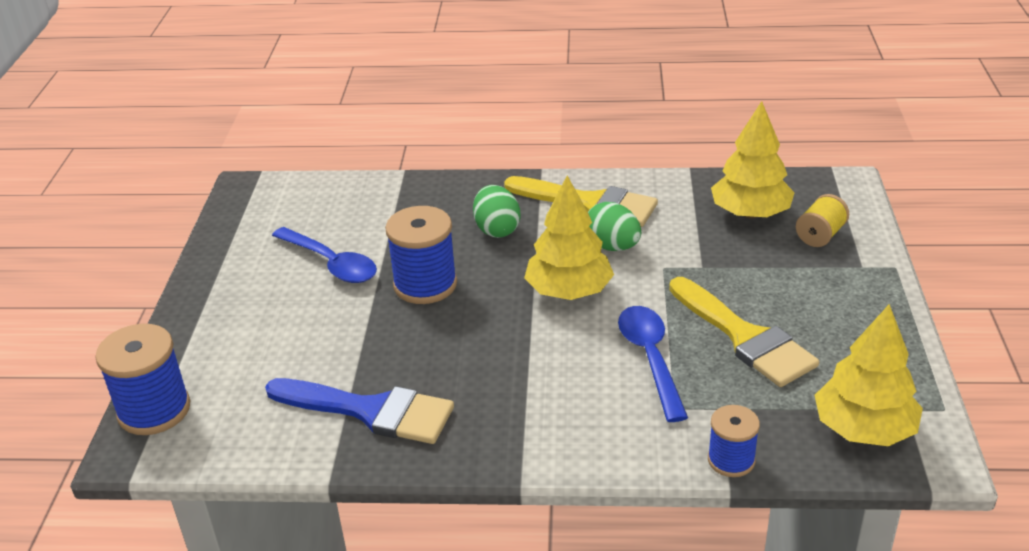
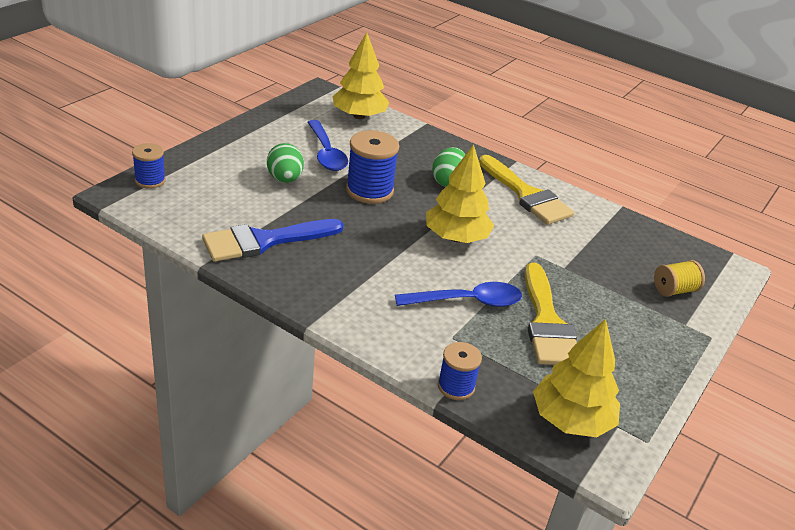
camera: 25 degrees right, 0 degrees up
(154, 410) = (150, 180): blue spool -> blue spool, size x0.60
(371, 411) = (264, 241): blue brush -> blue brush turned 105 degrees clockwise
(612, 246) = (514, 226): green egg -> green egg (285, 179)
(650, 358) = (467, 301): blue spoon -> blue spoon turned 60 degrees clockwise
(750, 213) = (636, 253): yellow tree -> yellow tree (359, 116)

